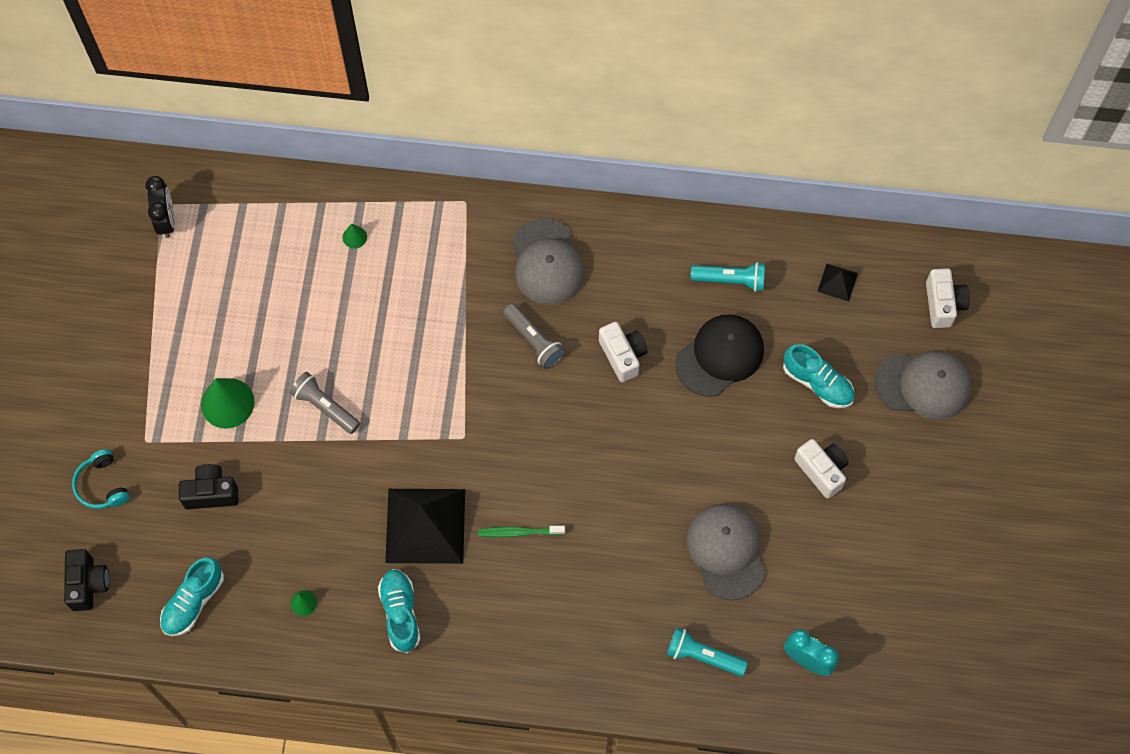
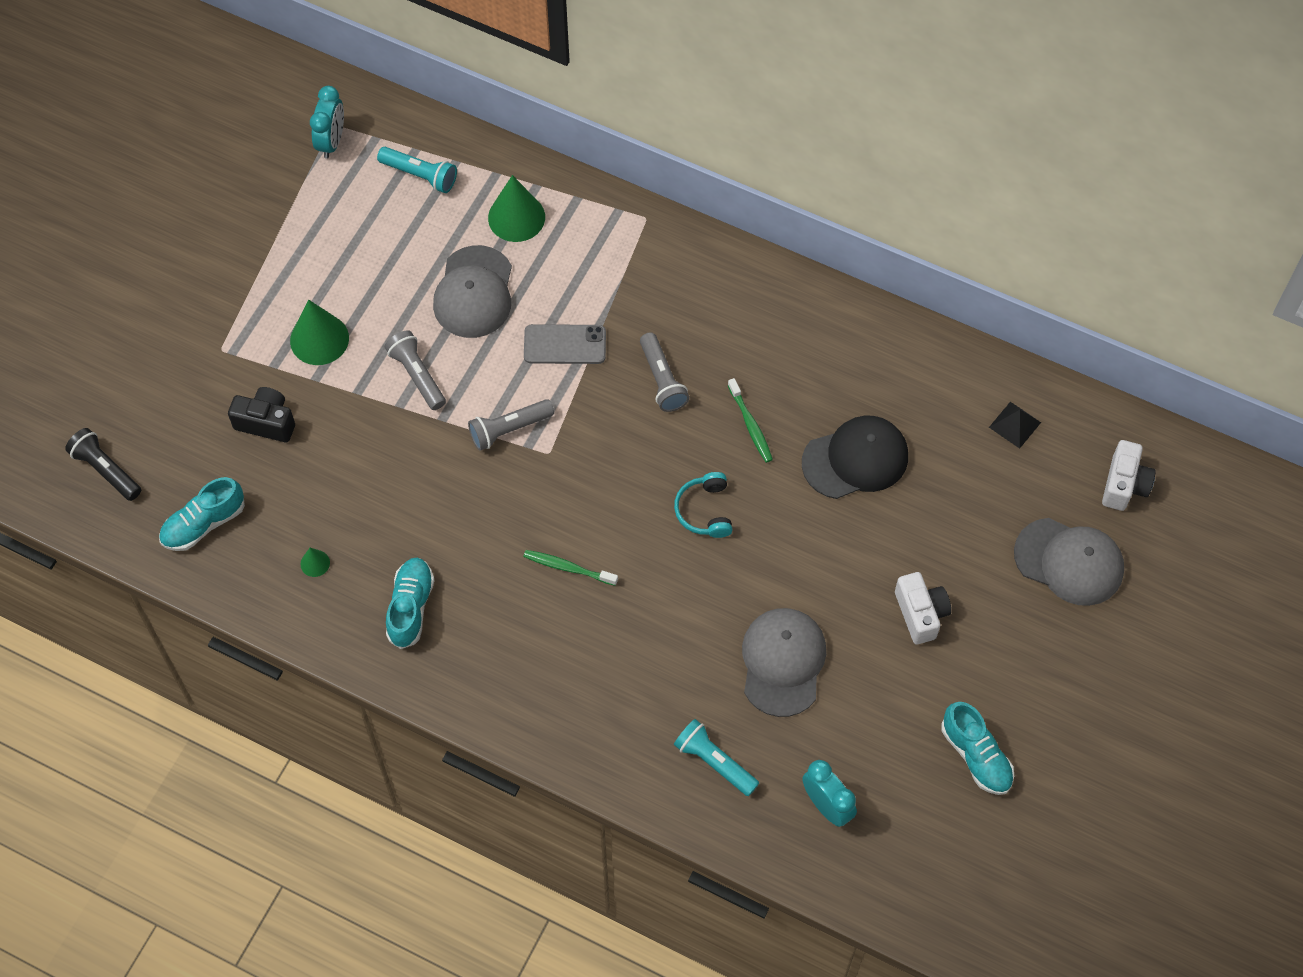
camera: 20 degrees right, 5 degrees down
(88, 584) = (106, 470): black camera -> black flashlight
(102, 485) = (160, 378): turquoise headphones -> turquoise headphones (705, 511)
(166, 220) = (332, 141): black clock -> turquoise clock
(354, 237) = (516, 217): green cone -> green cone, size x2.10
(422, 428) = (509, 429): none -> grey flashlight
(425, 526) = (472, 528): black pyramid -> none
(440, 337) = (565, 345): none -> grey phone
(547, 262) = (707, 305): grey cap -> grey cap (474, 292)
(622, 355) = (750, 425): white camera -> green toothbrush
(730, 280) = (898, 385): turquoise flashlight -> turquoise flashlight (420, 175)
(817, 383) = (952, 521): turquoise shoe -> turquoise shoe (976, 756)

